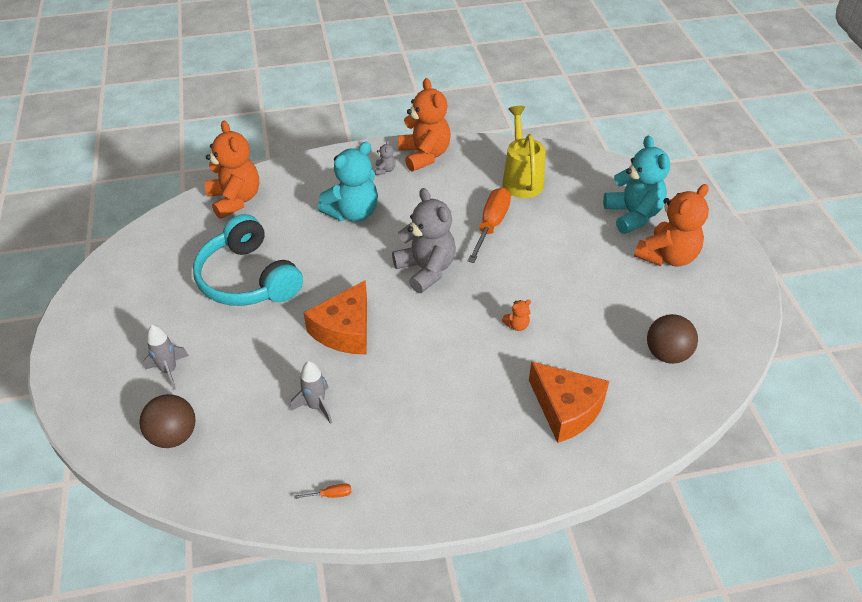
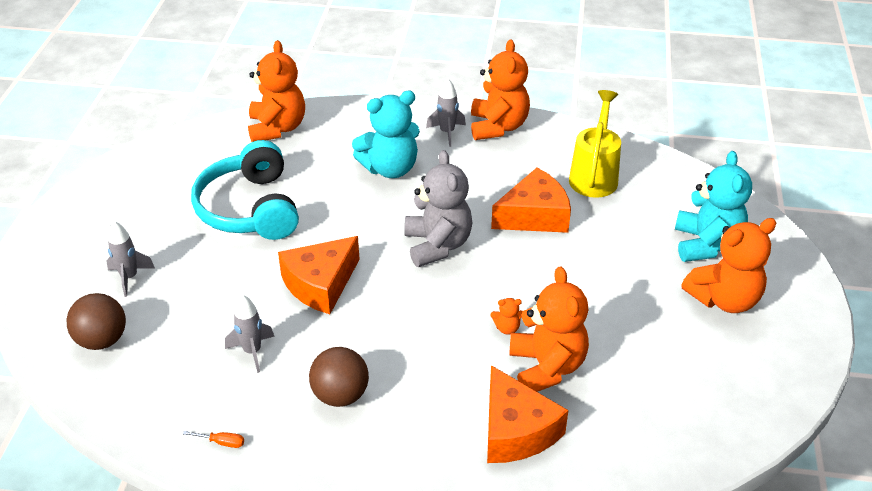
camera: 20 degrees right, 5 degrees down
(385, 170) = (447, 132): grey teddy bear -> grey rocket
(491, 225) = (534, 216): orange screwdriver -> orange cheese
(563, 349) = (546, 367): none -> orange teddy bear
(667, 354) = (666, 405): brown ball -> brown ball (340, 395)

